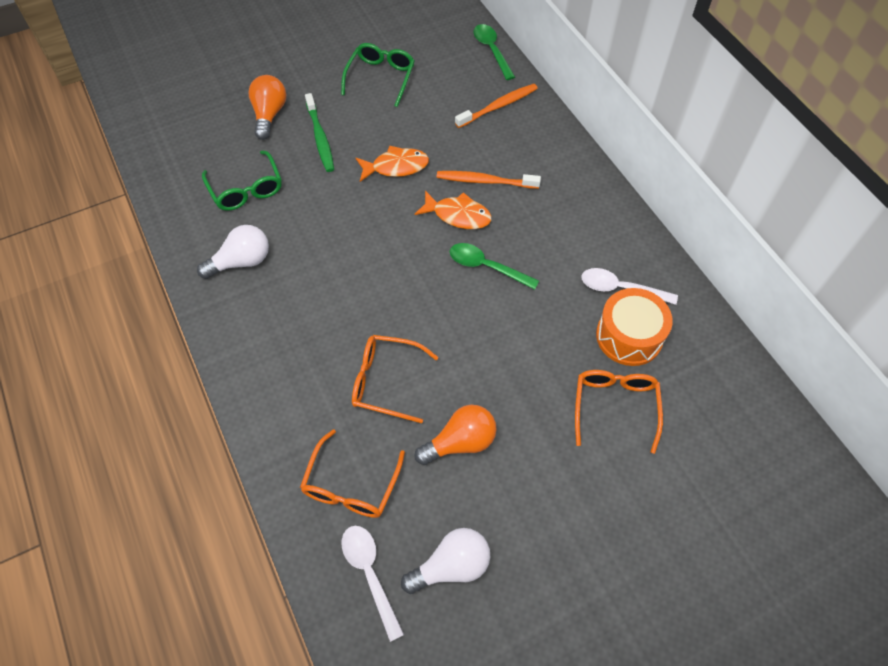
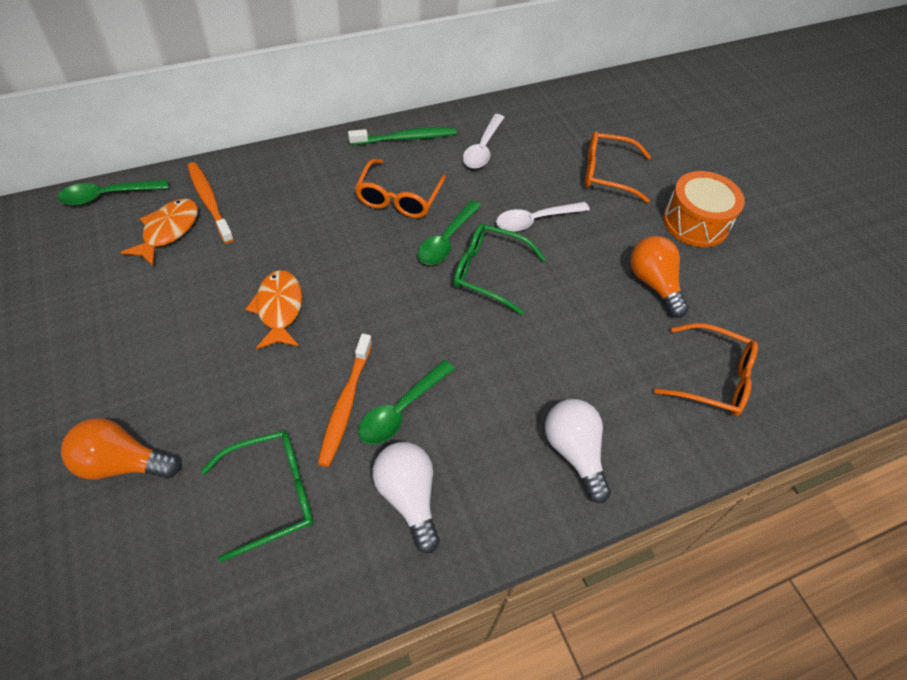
camera: 90 degrees left, 5 degrees down
(311, 251) = (401, 409): none -> green spoon
(320, 137) = (197, 393): green toothbrush -> green toothbrush (405, 138)
(370, 574) = (799, 366): white spoon -> white spoon (535, 220)
(380, 78) = (104, 314): green glasses -> green glasses (489, 272)
(386, 381) = (590, 340): orange glasses -> orange glasses (399, 198)
(451, 566) = (775, 303): white light bulb -> white light bulb (574, 452)
(458, 215) = (371, 256): orange fish -> orange fish (168, 231)
(485, 181) = (325, 227): orange toothbrush -> orange toothbrush (346, 404)
(629, 336) = (535, 152): orange drum -> orange drum (695, 222)

